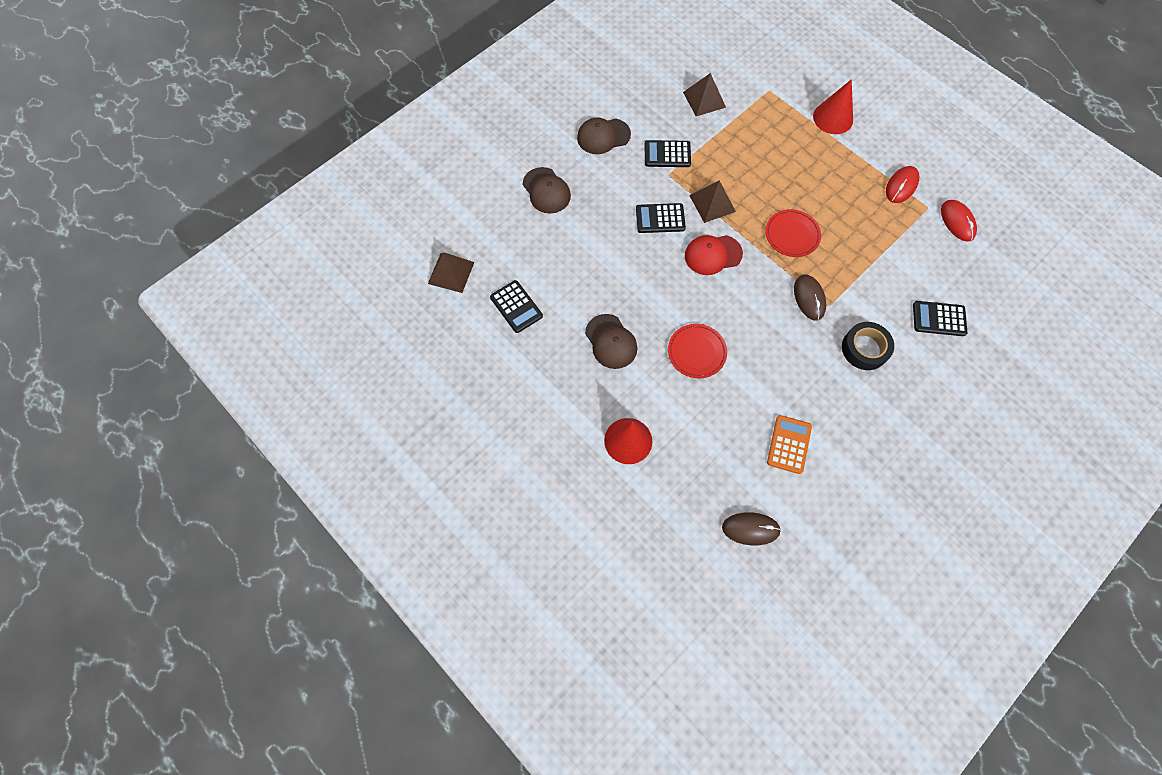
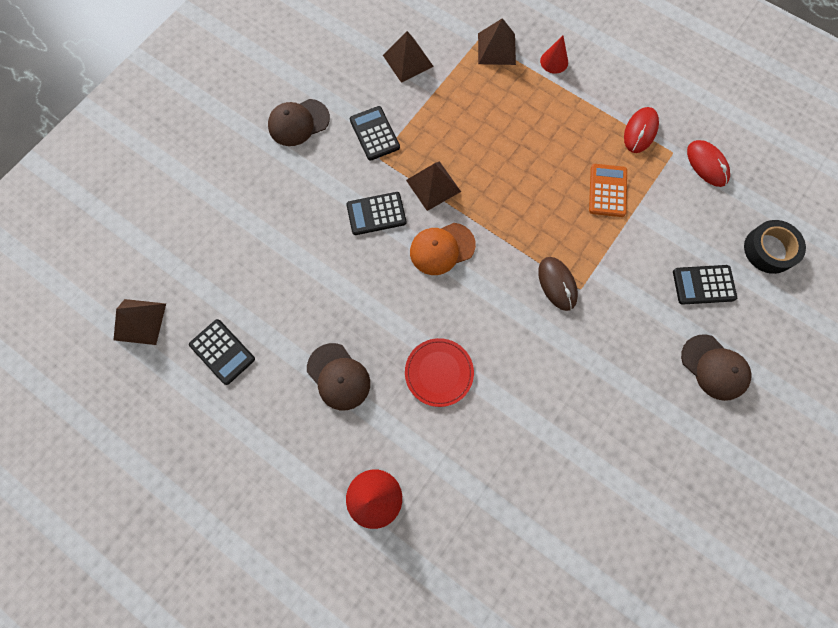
camera: 10 degrees left, 5 degrees up
(546, 191) = (240, 200): brown cap -> brown cap (714, 367)
(667, 154) = (374, 134): black calculator -> black calculator turned 75 degrees clockwise
(713, 255) = (442, 249): red cap -> orange cap
(750, 529) = (529, 584): brown mouse -> none
(783, 100) = (496, 49): none -> brown pyramid
(789, 444) = (558, 469): orange calculator -> orange calculator (607, 191)
(792, 235) = (527, 210): red plate -> none
(833, 118) = (554, 61): red cone -> red cone, size x0.62
(864, 349) = (627, 335): black tape -> black tape (769, 250)

